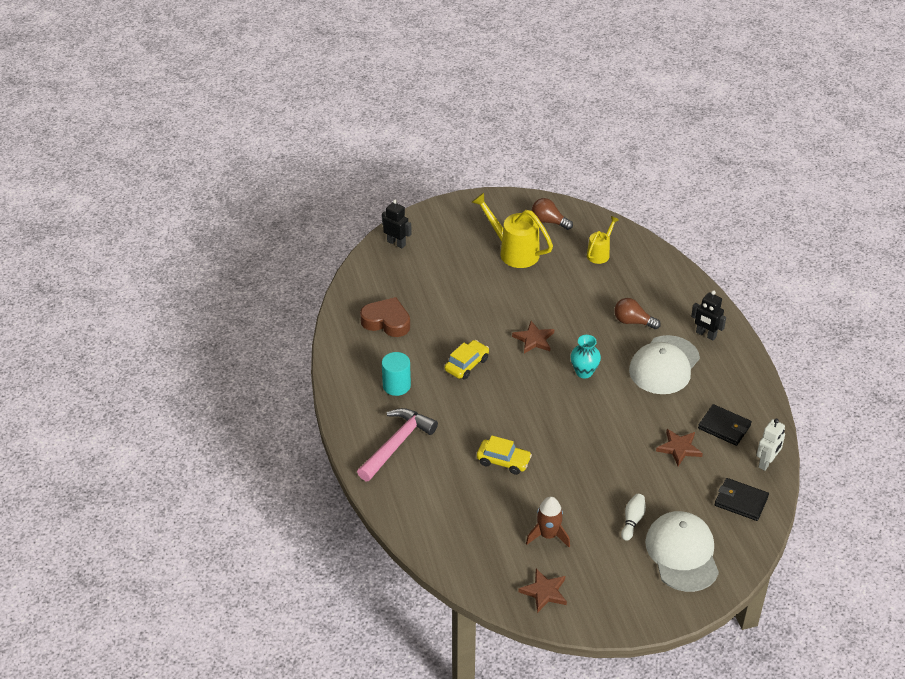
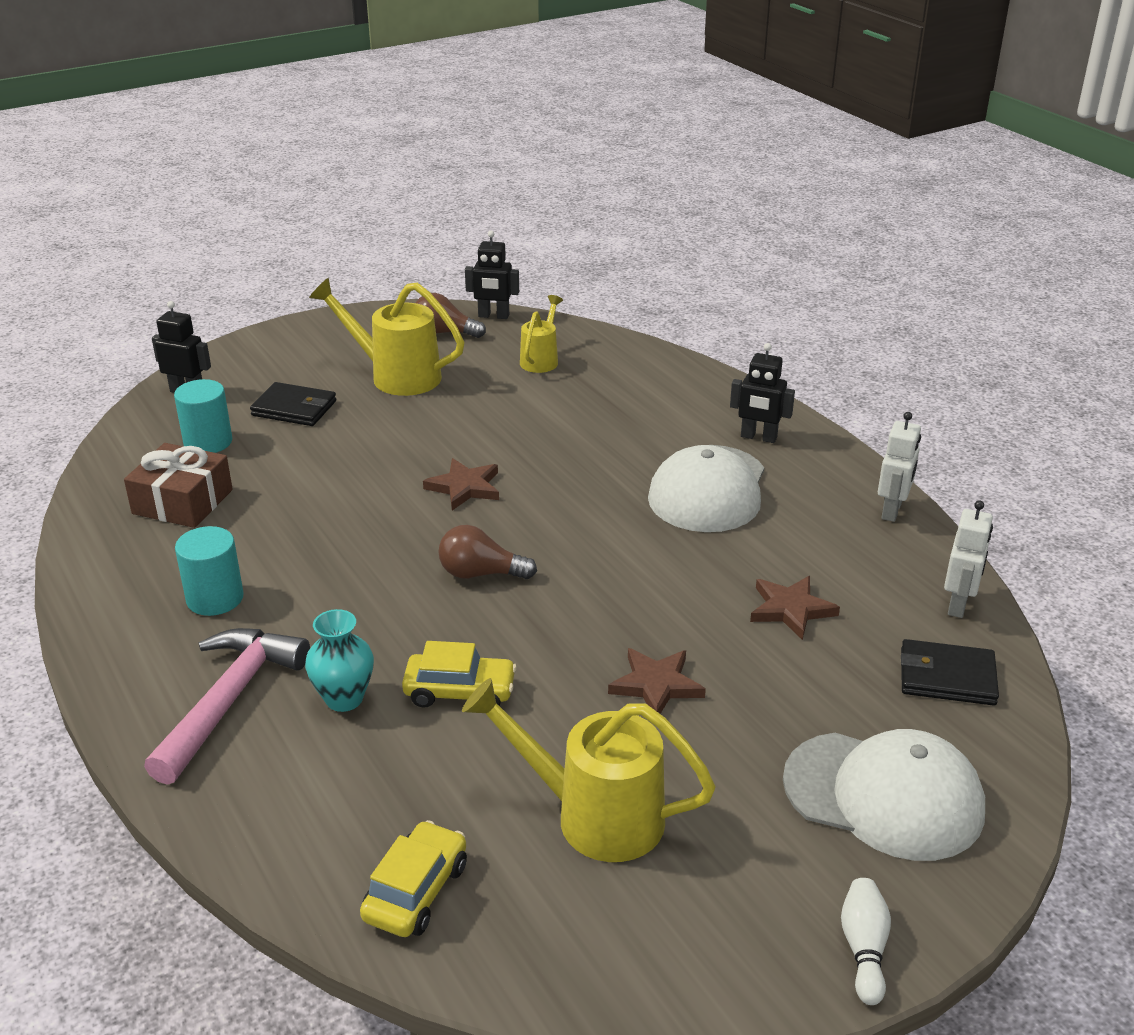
camera: 15 degrees left, 10 degrees down
(386, 321) = (182, 502): brown heart -> brown gift
(404, 282) = (208, 442): none -> turquoise cylinder
(467, 365) = (349, 543): yellow car -> yellow car (416, 892)
(544, 592) = (624, 942): brown star -> brown star (656, 685)
(548, 535) = (594, 816): brown rocket -> yellow watering can
(581, 212) = (493, 316): none -> black robot
(584, 372) = (571, 521): turquoise vase -> turquoise vase (344, 698)
(632, 520) = (757, 752): white bowling pin -> white bowling pin (864, 949)
(633, 322) = (629, 438): brown light bulb -> brown light bulb (481, 573)
(682, 553) = (883, 795): white cap -> white cap turned 135 degrees clockwise
(724, 427) = (855, 562): black wallet -> black wallet (294, 408)
(759, 398) = (892, 511): none -> white robot

